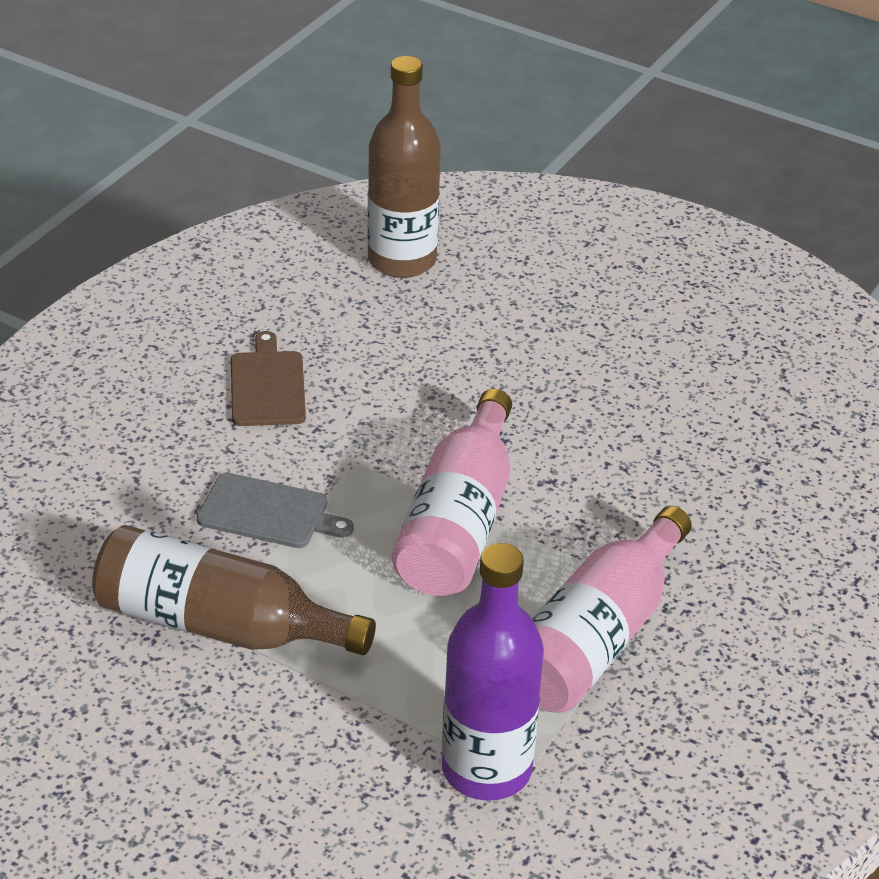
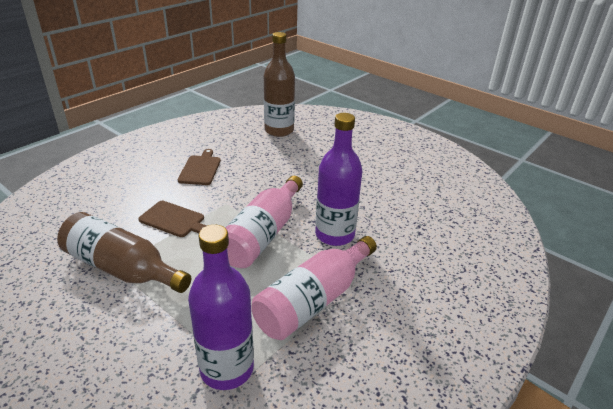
camera: 10 degrees right, 5 degrees down
(268, 513) = (174, 220): grey cutting board -> brown cutting board
(598, 506) = (334, 235): none -> purple bottle

